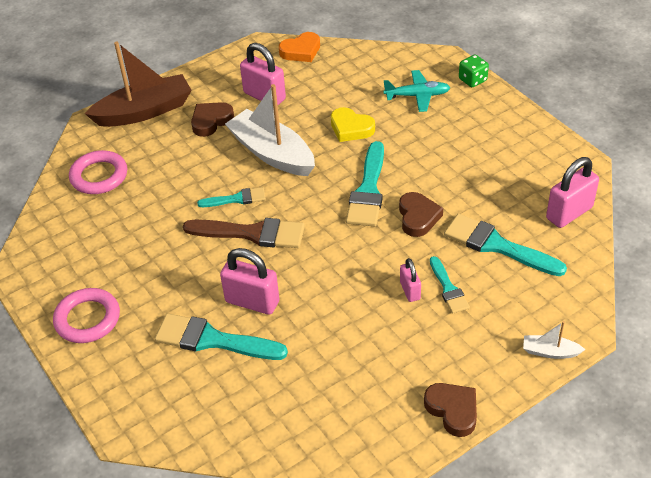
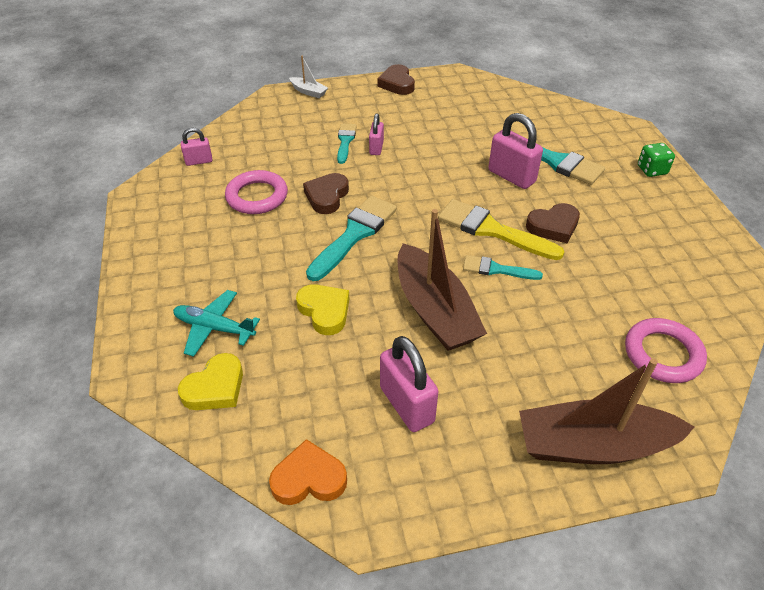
camera: 160 degrees left, 0 degrees up
(87, 319) = (667, 204): pink ring -> pink ring (257, 196)
(211, 121) = (496, 388): brown heart -> brown heart (553, 226)
(252, 233) = (492, 230): brown brush -> yellow brush
(272, 153) = (434, 310): white boat -> brown boat
(386, 69) = (215, 387): none -> yellow heart
(472, 80) = (131, 326): green dice -> green dice (652, 170)
(497, 245) = (281, 156): turquoise brush -> none
(569, 213) = (199, 161): pink padlock -> pink padlock, size x0.57

